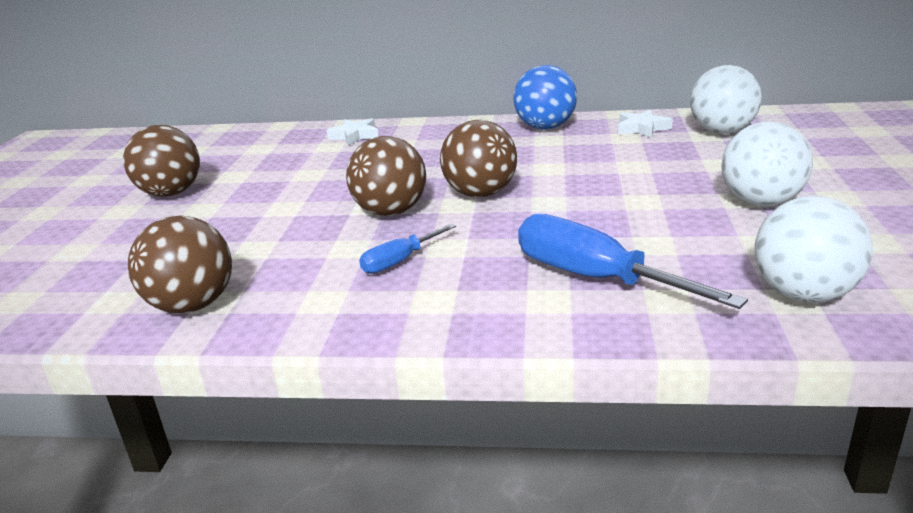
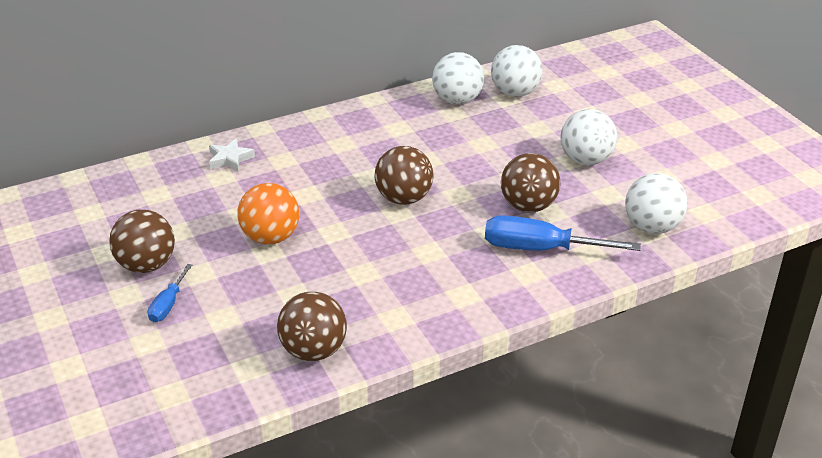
camera: 35 degrees left, 10 degrees up
(303, 197) = (270, 237): none -> orange ball
(390, 212) = (357, 233): brown ball -> brown ball (528, 206)
(399, 261) = (411, 273): blue screwdriver -> blue screwdriver (168, 305)
(545, 127) = (383, 114): blue ball -> none
(642, 128) = (457, 100): white star -> white ball

